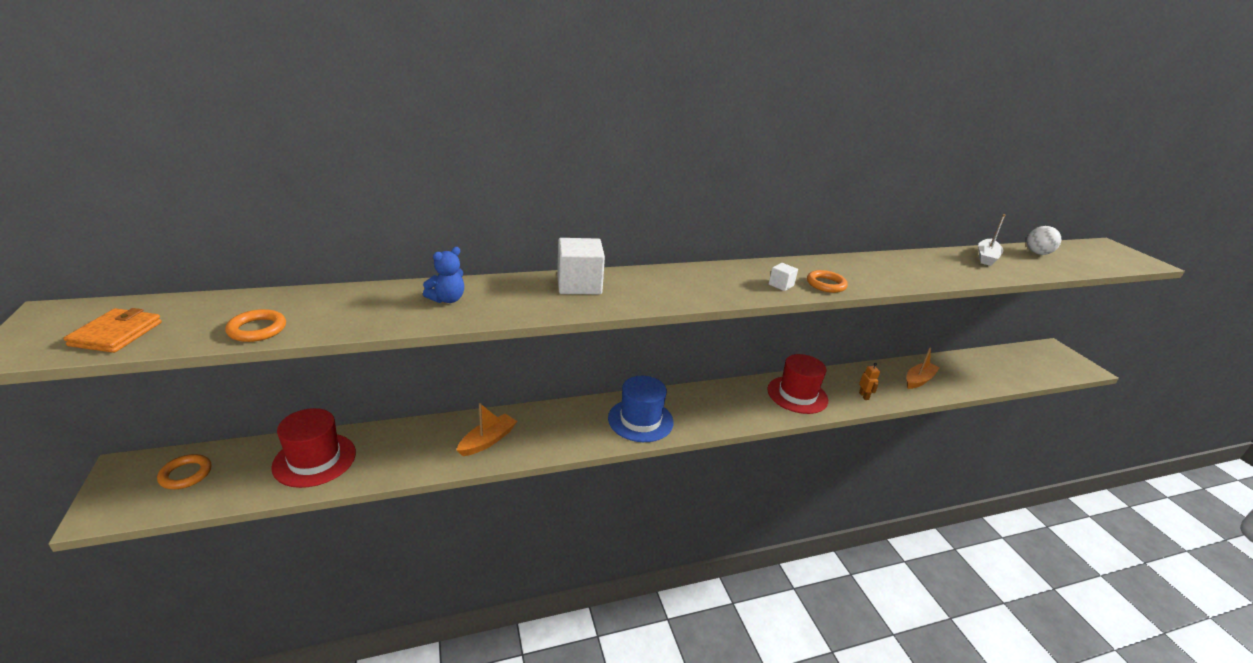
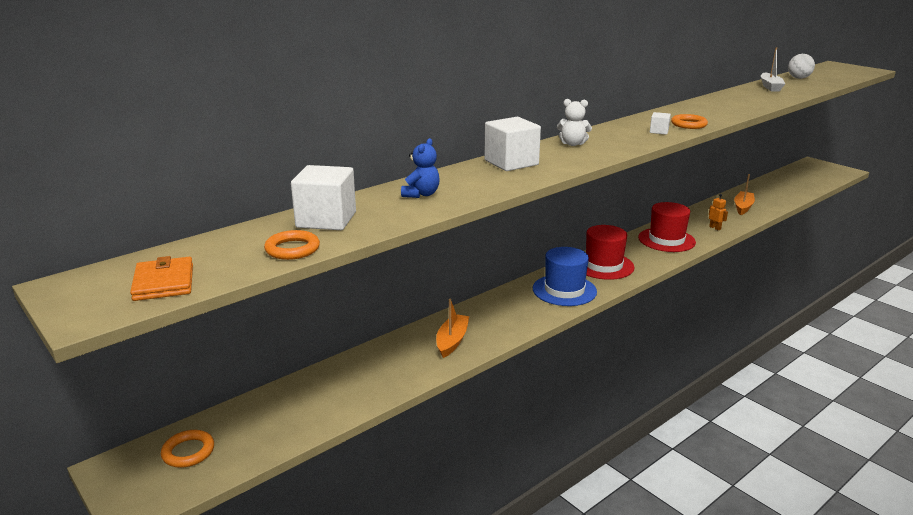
camera: 20 degrees left, 5 degrees down
(314, 459) = (307, 401): red hat -> red hat (603, 265)
(330, 305) = (326, 220): none -> white cube
(669, 278) = (572, 144): none -> white teddy bear

